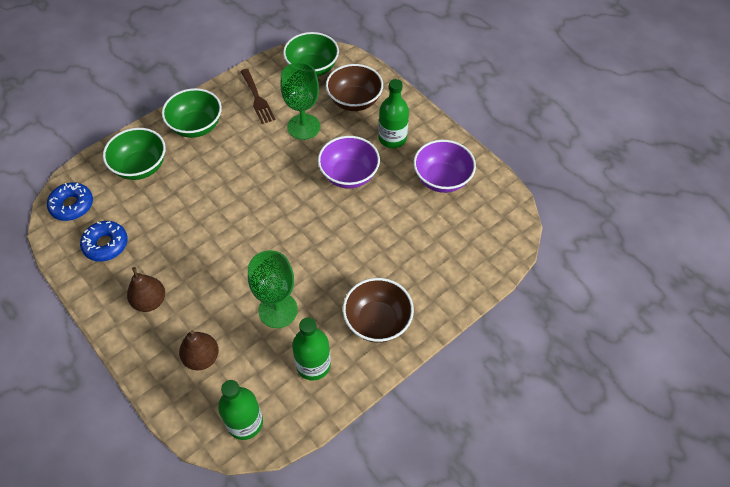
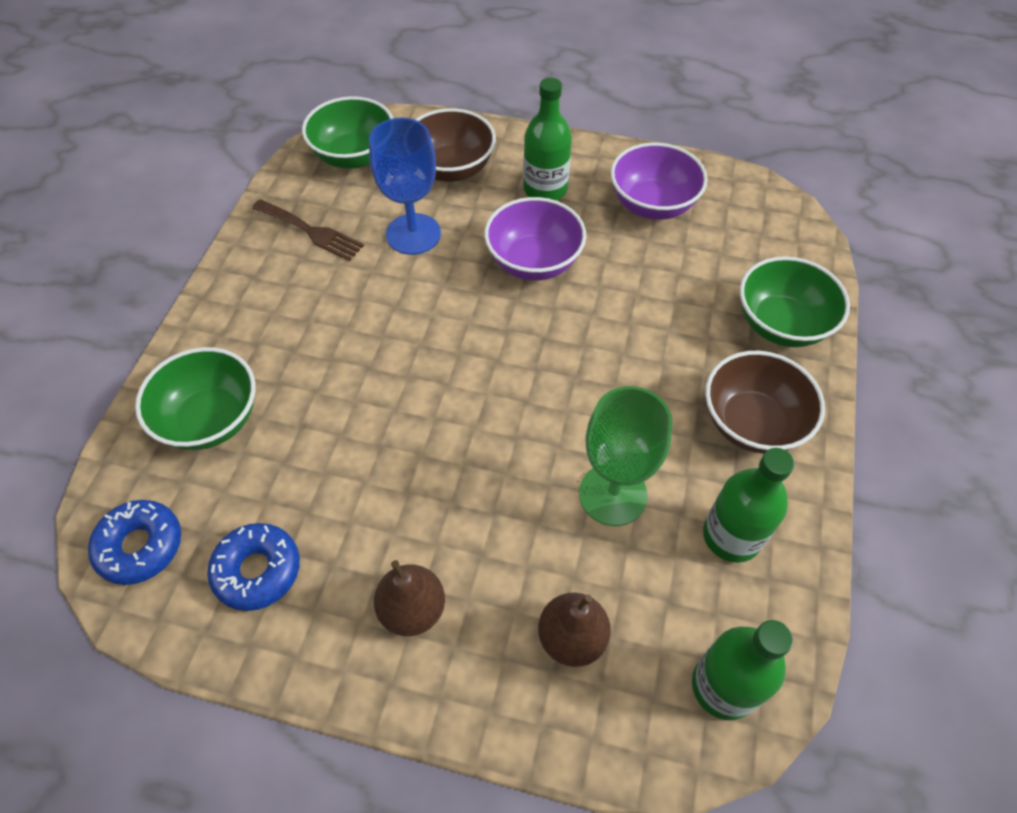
camera: 35 degrees left, 0 degrees up
(196, 126) = (251, 314): green bowl -> green bowl (781, 324)
(303, 127) = (413, 234): green goblet -> blue goblet

